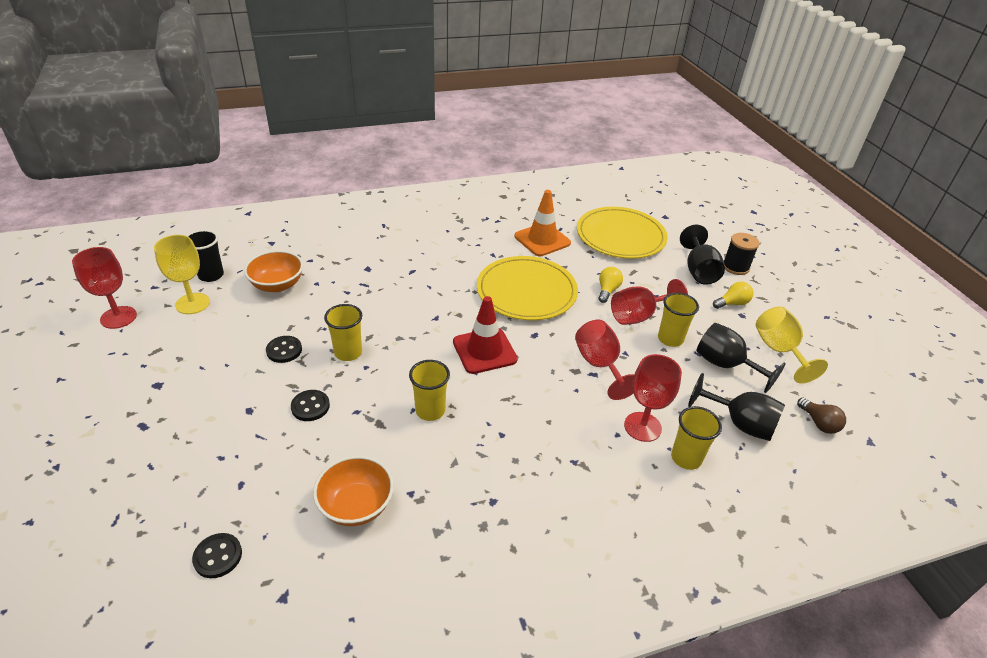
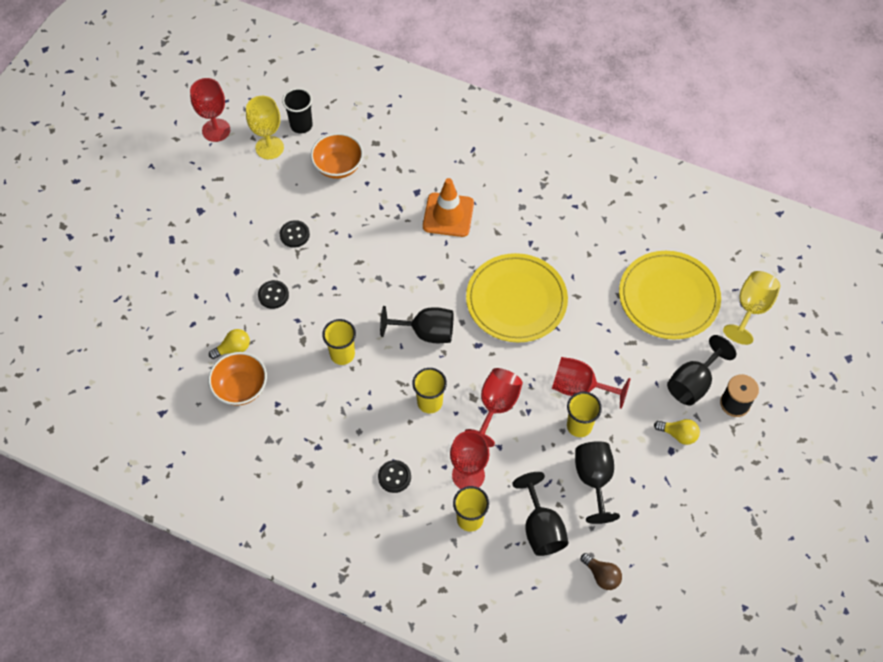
camera: 45 degrees right, 20 degrees up
(218, 556) = (149, 362): black button -> black button (394, 477)
(348, 353) = (333, 266): yellow cup -> yellow cup (430, 402)
(484, 351) = (426, 332): red traffic cone -> black goblet
(542, 240) = (591, 254): orange traffic cone -> orange traffic cone (448, 215)
(607, 290) = (584, 345): yellow light bulb -> yellow light bulb (233, 348)
(779, 350) = (657, 502): yellow goblet -> yellow goblet (751, 308)
(819, 423) = (601, 575): brown light bulb -> brown light bulb turned 60 degrees counterclockwise

